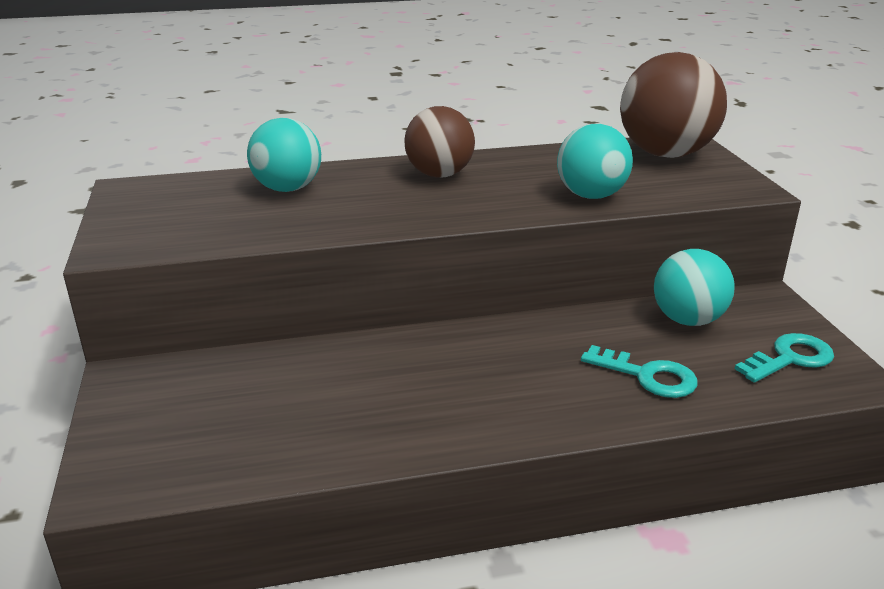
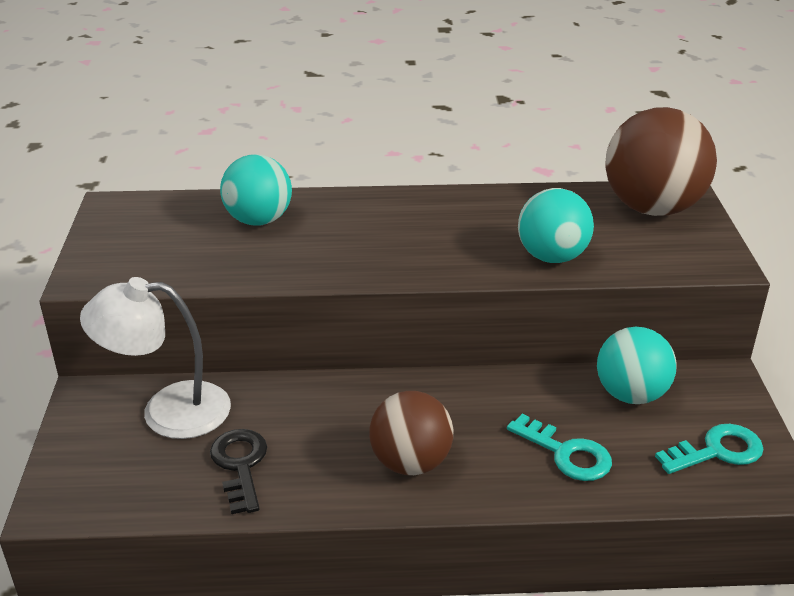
camera: 10 degrees right, 5 degrees up
(218, 381) = (168, 411): none -> white lamp
(312, 423) = (240, 465): none -> black key
(439, 175) = (410, 215): brown ball -> brown ball (410, 463)

